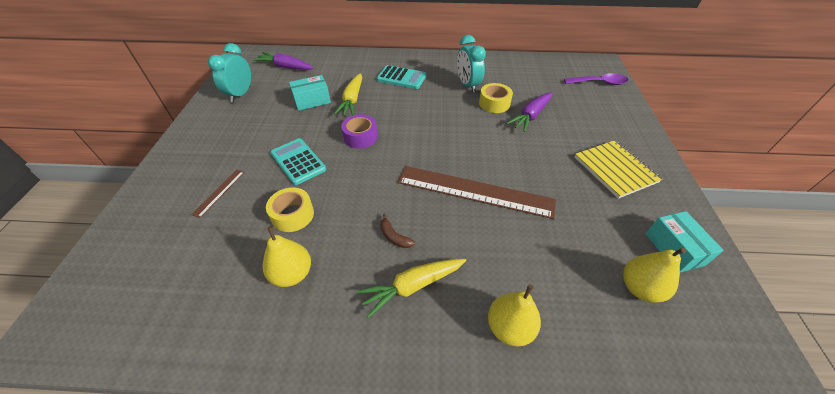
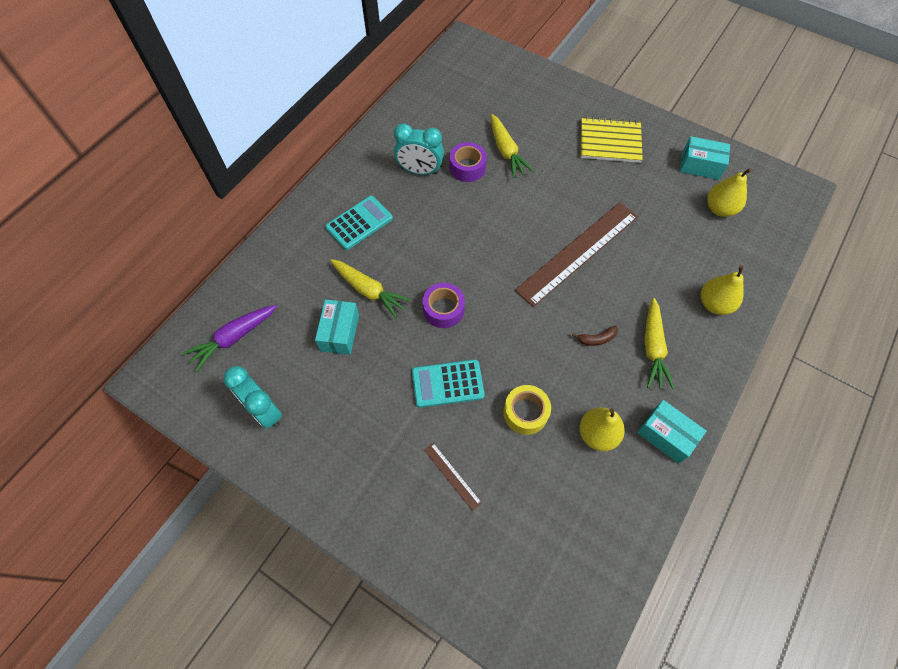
camera: 60 degrees left, 15 degrees up
(315, 336) = (666, 435): none -> turquoise box
(494, 103) = (467, 167): yellow tape -> purple tape
(530, 116) = (506, 152): purple carrot -> yellow carrot
(599, 83) = (494, 68): purple spoon -> none

